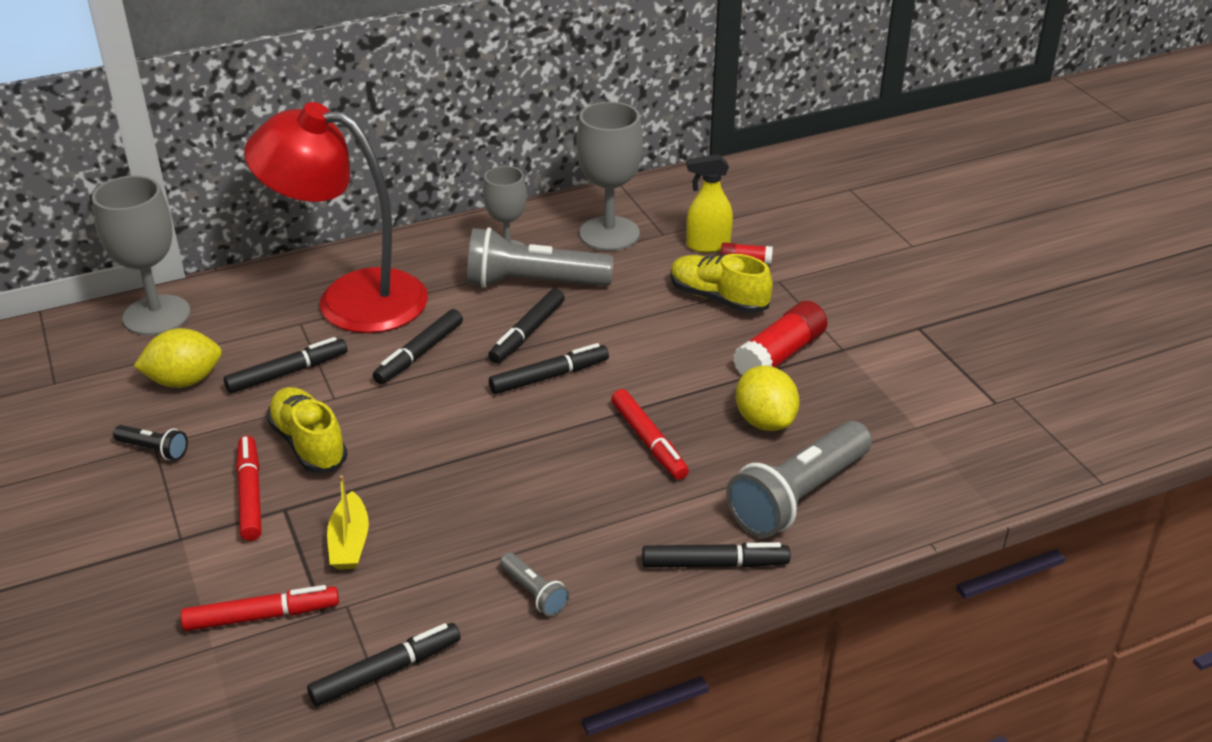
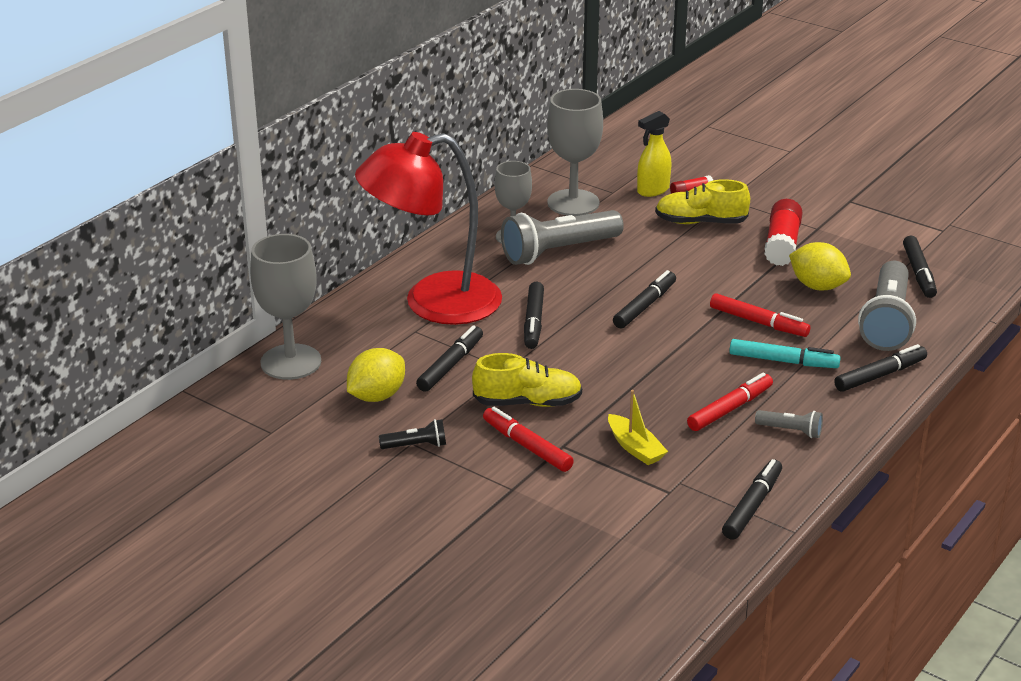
camera: 30 degrees left, 5 degrees down
(262, 616) = (631, 509): red marker -> red marker (730, 409)
(308, 444) = (527, 402): yellow shoe -> yellow shoe turned 150 degrees clockwise
(527, 333) = (595, 284): black marker -> black marker (918, 273)
(623, 500) = (783, 361): none -> turquoise marker

